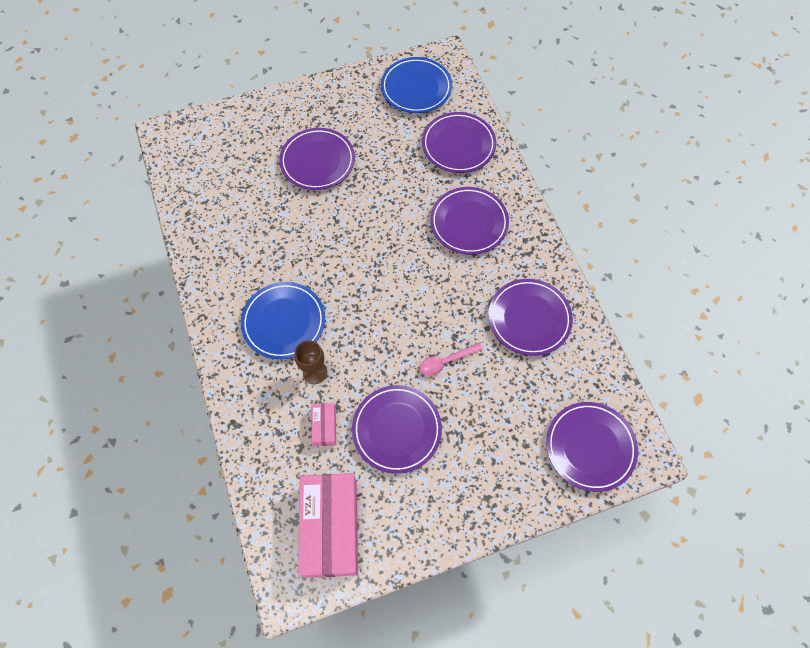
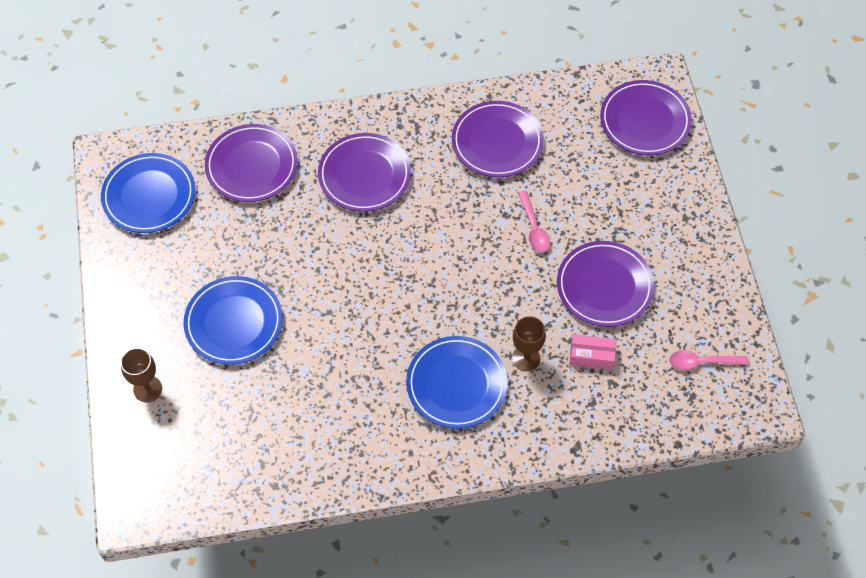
camera: 80 degrees left, 5 degrees down
(257, 122) = (147, 389): none -> brown goblet
(317, 161) = (234, 323): purple plate -> blue plate
(331, 528) = (702, 362): pink box -> pink spoon

